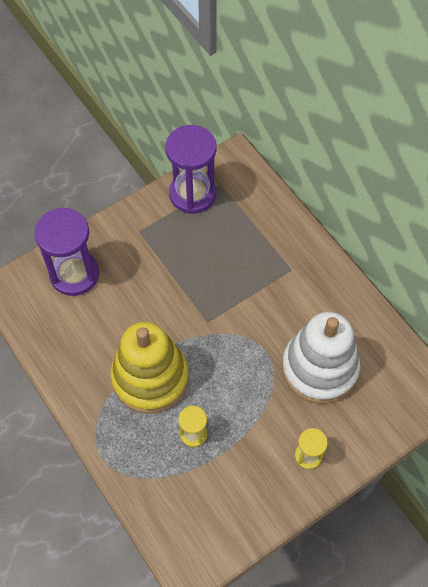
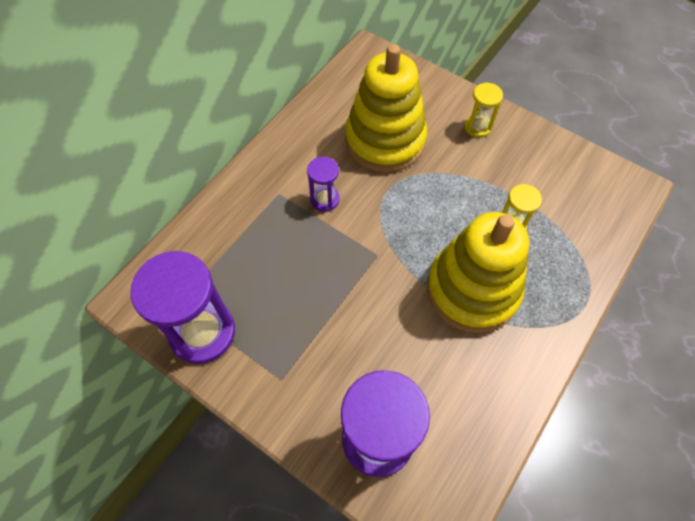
camera: 110 degrees left, 0 degrees up
(273, 300) = (324, 199): none -> purple hourglass
(319, 368) = (385, 140): white stacking toy -> yellow stacking toy

